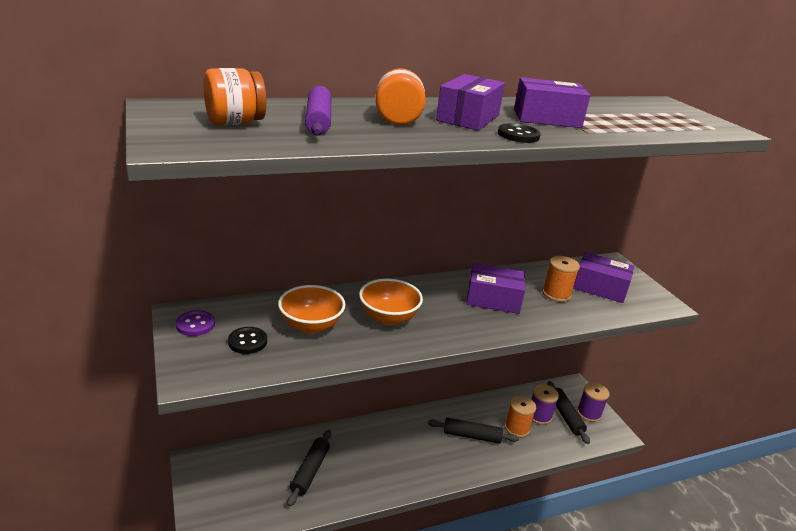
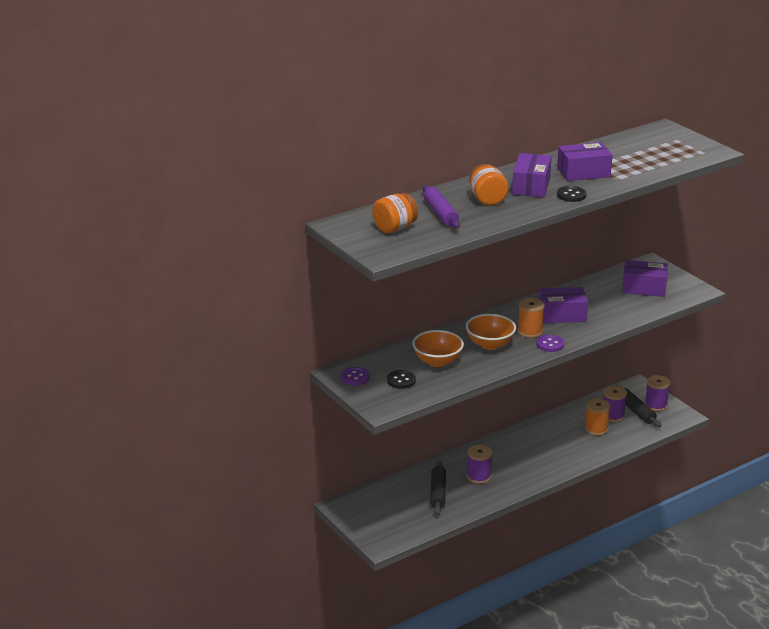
camera: 10 degrees left, 0 degrees up
(366, 460) = (479, 476): none -> purple spool
(462, 333) = (550, 344): none -> purple button
(471, 436) = (559, 442): black rolling pin -> none
(556, 294) = (610, 300): orange spool -> orange spool (530, 331)

